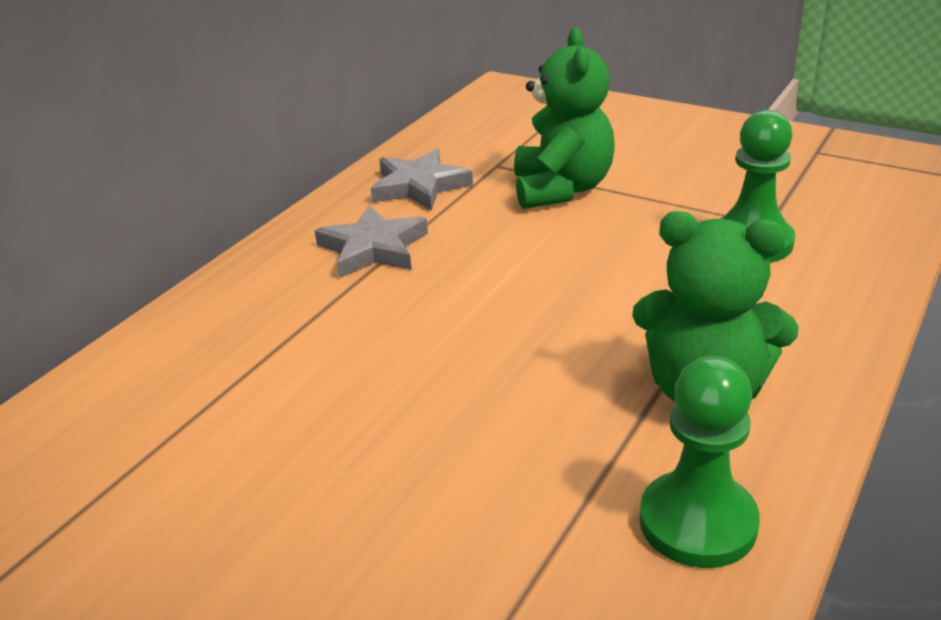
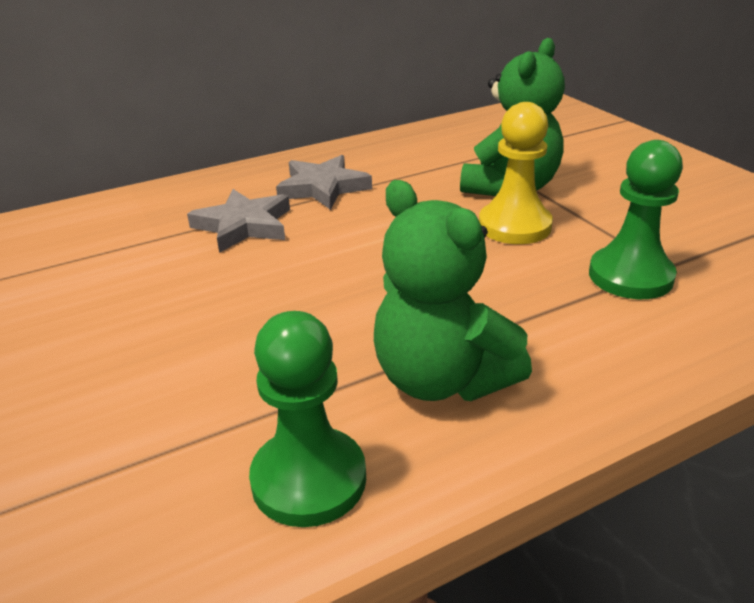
camera: 30 degrees right, 0 degrees up
(419, 186) = (405, 156): grey star -> grey star (243, 226)
(608, 227) = (514, 226): none -> yellow pawn

